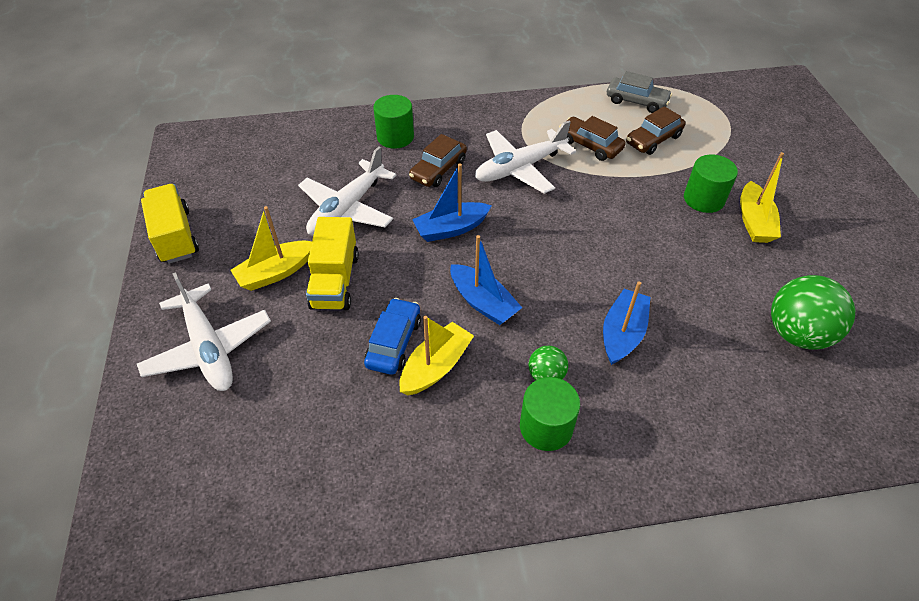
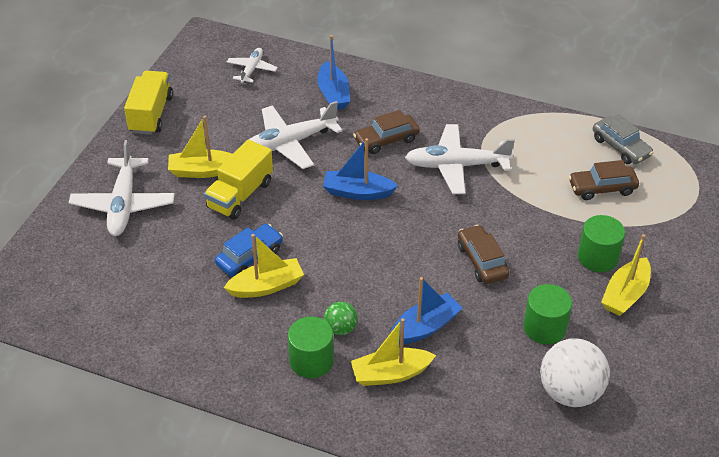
camera: 30 degrees right, 5 degrees down
(256, 153) = (251, 69): none -> white plane
(395, 137) = (372, 98): green cylinder -> green cylinder (544, 328)
(483, 302) = (336, 258): blue boat -> blue boat (333, 94)
(590, 145) = (537, 170): brown car -> brown car (482, 261)
(632, 400) = (390, 374): none -> yellow boat
(797, 334) = (570, 392): green ball -> white ball

